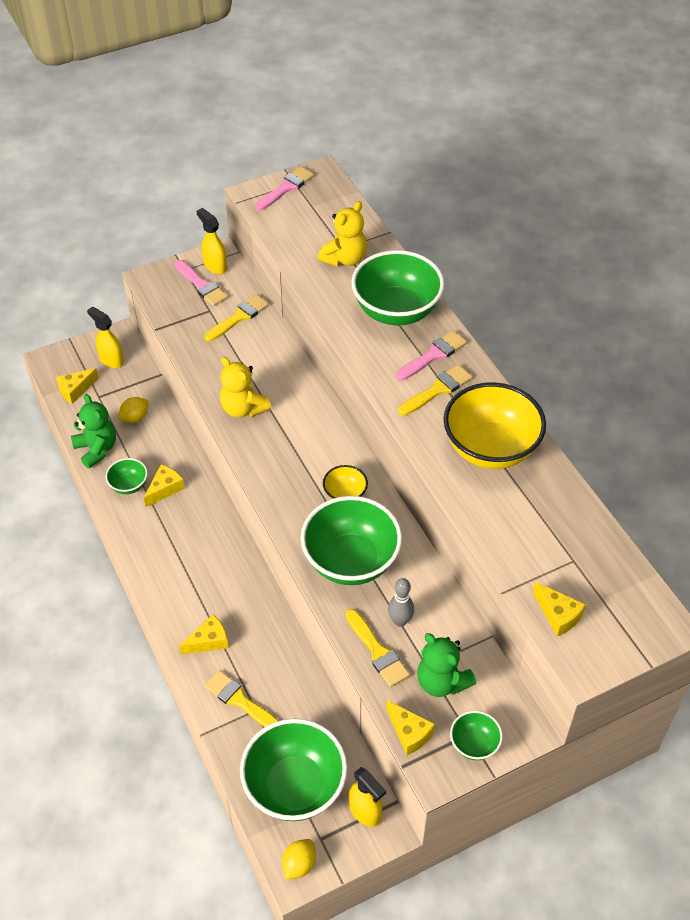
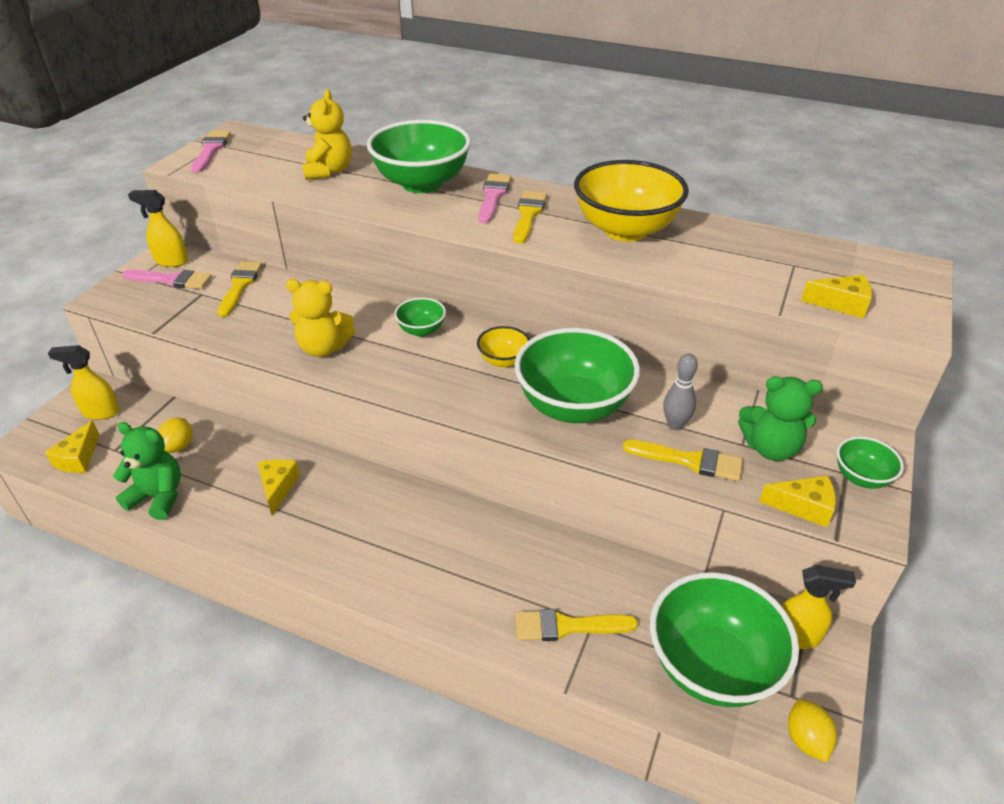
camera: 40 degrees left, 10 degrees down
(129, 485) = (231, 508): green bowl -> green bowl (421, 330)
(209, 641) = (473, 593): yellow cheese -> none

